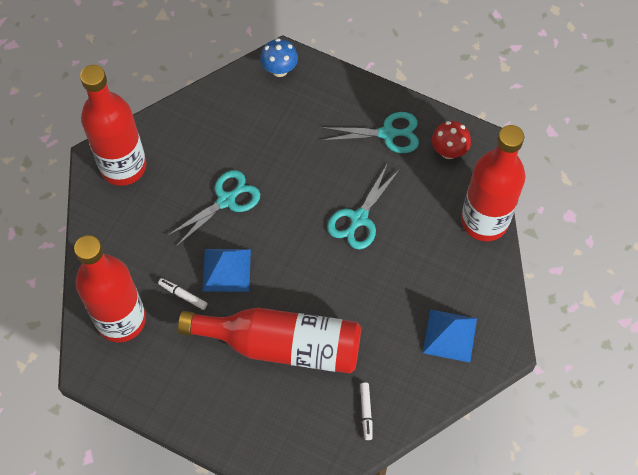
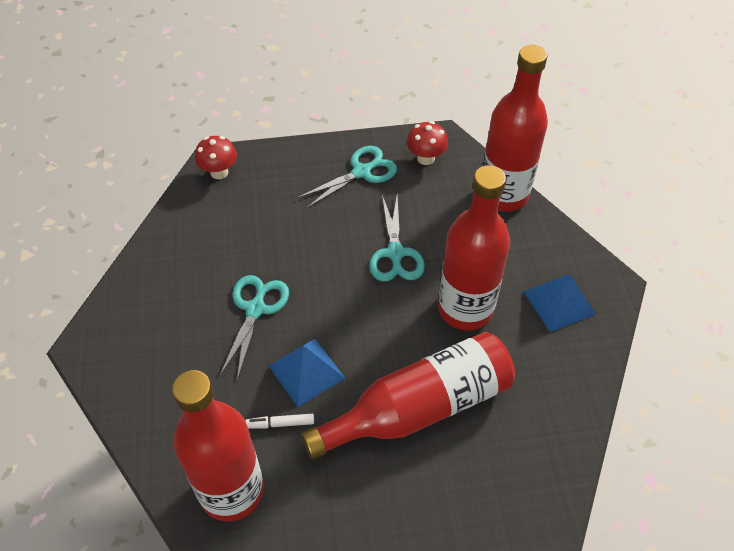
camera: 35 degrees left, 10 degrees down
(123, 167) = (121, 338): red bottle -> red bottle (465, 309)
(279, 70) = (219, 172): blue mushroom -> red mushroom
(366, 412) = (548, 417): white marker -> none

